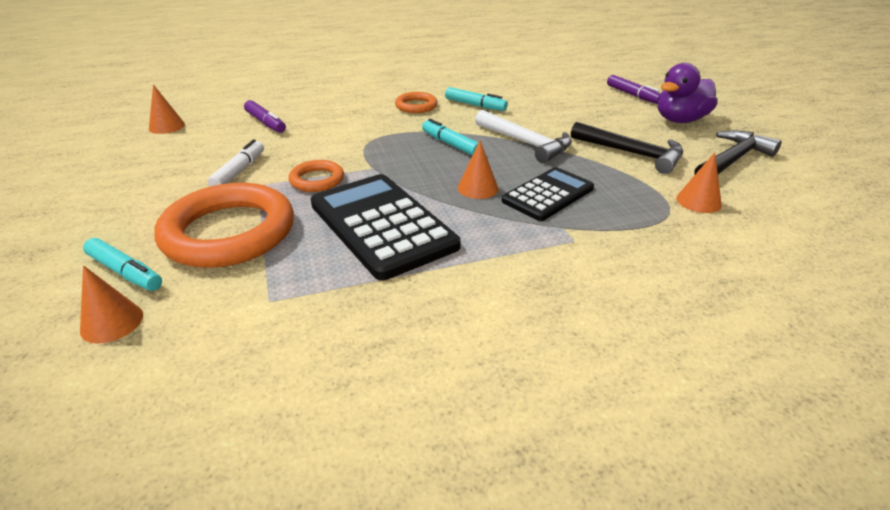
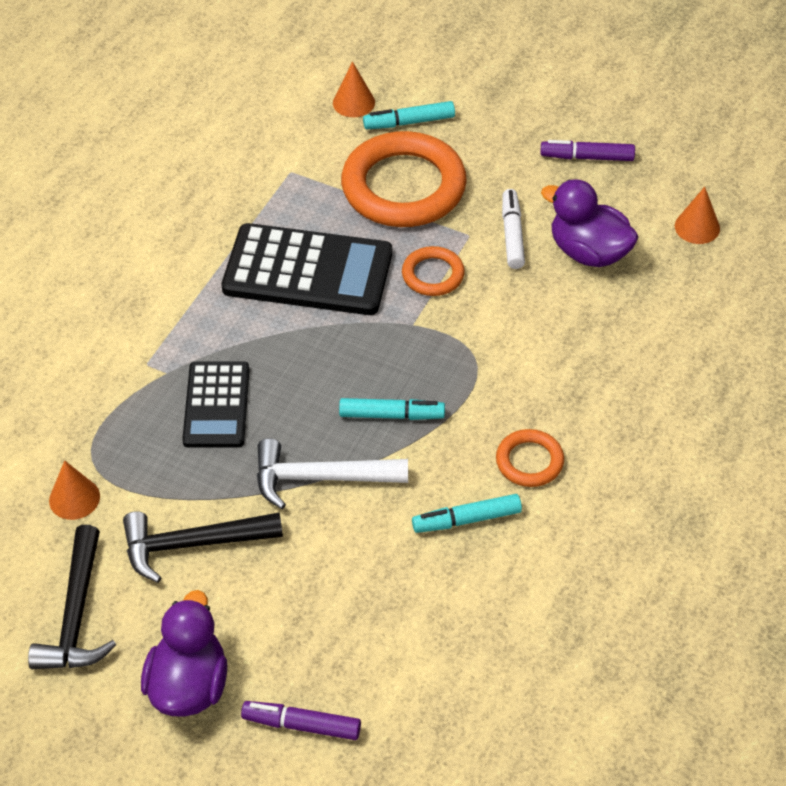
camera: 135 degrees right, 15 degrees up
(228, 145) = (589, 252): none -> purple duck
(239, 171) = (512, 234): white marker -> white marker turned 150 degrees counterclockwise
(266, 123) = (623, 304): purple marker -> purple marker (587, 157)
(477, 188) = (286, 368): orange cone -> none

